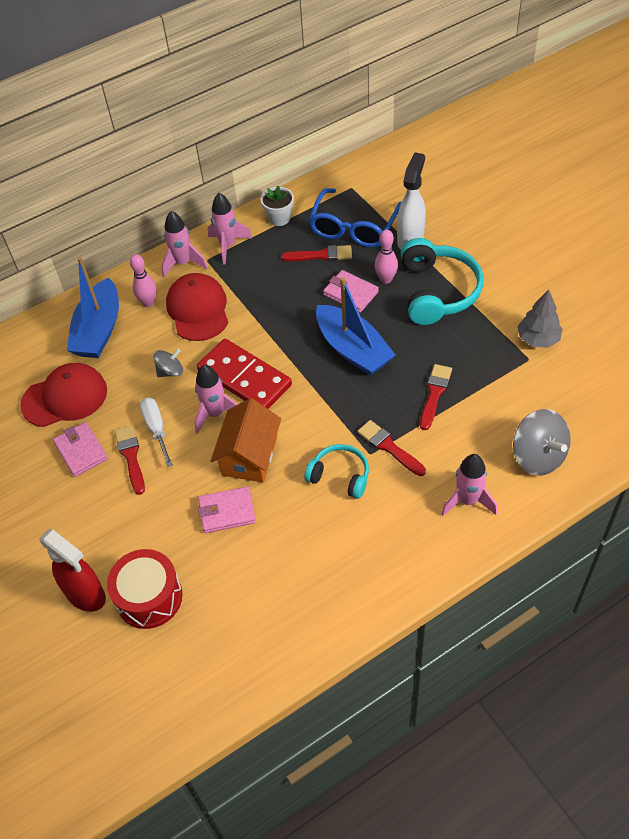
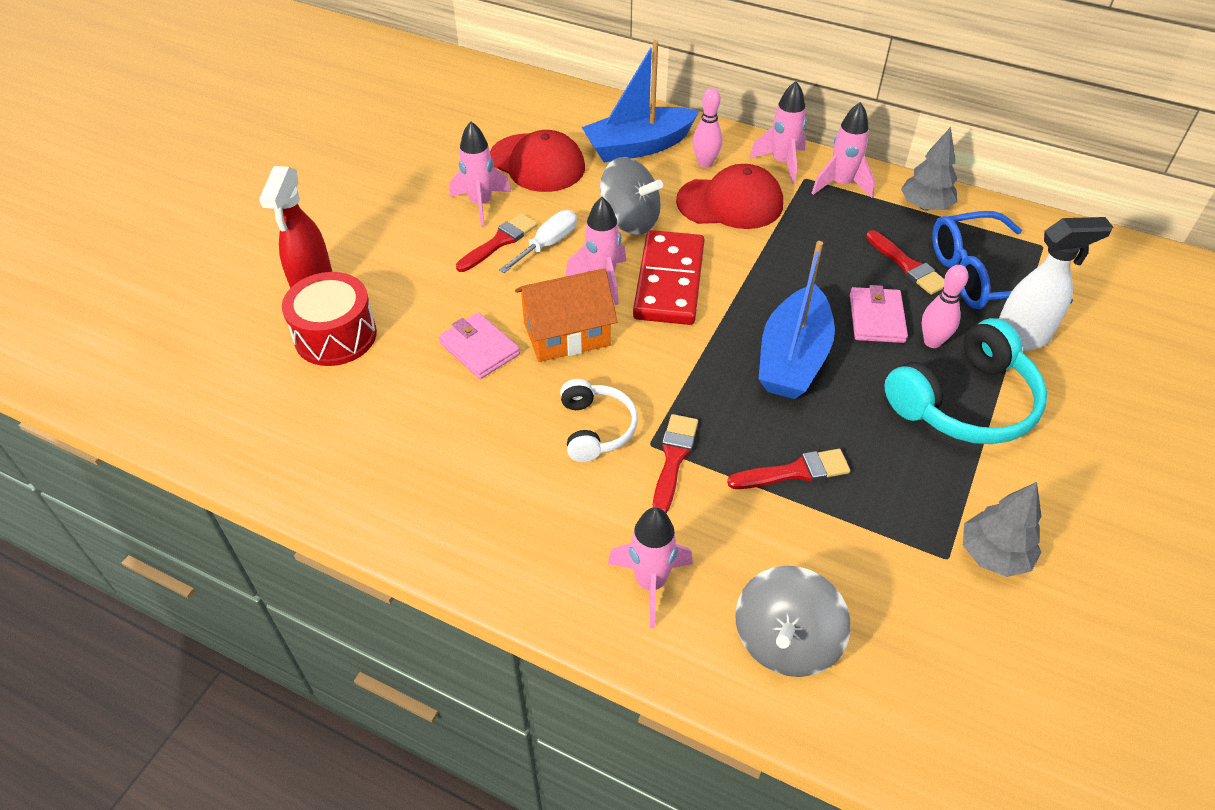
camera: 55 degrees right, 5 degrees down
(81, 451) = (481, 204): pink wallet -> pink rocket
(170, 371) = (630, 220): grey spinning top -> grey spinning top, size x1.75
(198, 309) = (730, 203): red cap -> red cap turned 45 degrees clockwise
(279, 218) = (925, 206): white flower pot -> grey tree
(340, 476) = (596, 428): turquoise headphones -> white headphones

